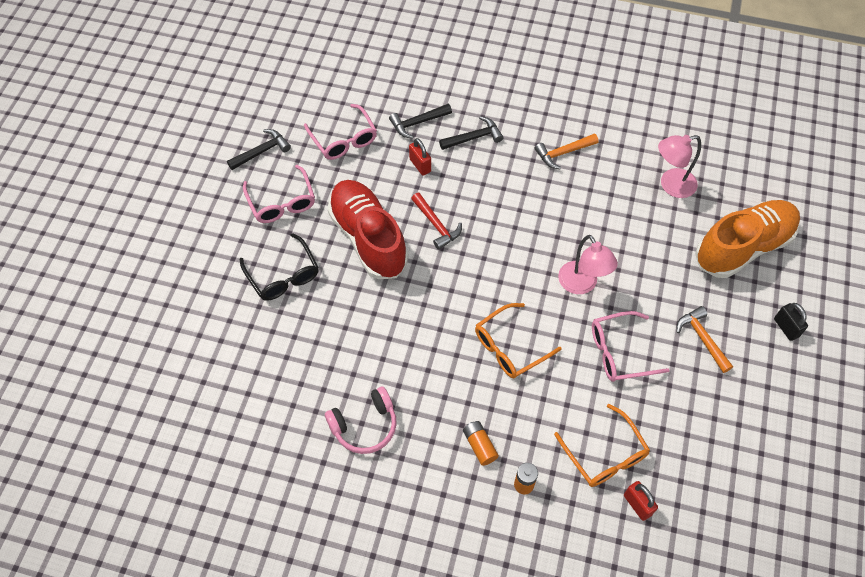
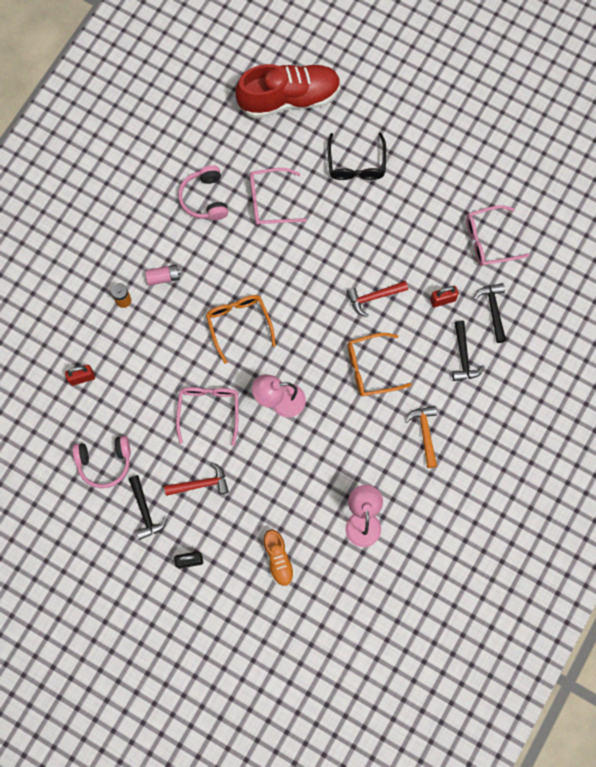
camera: 105 degrees right, 15 degrees up
(262, 151) = (491, 168): black hammer -> black hammer (145, 511)
(281, 202) = (431, 175): pink glasses -> pink glasses (270, 201)
(283, 275) = (356, 164): black glasses -> black glasses turned 75 degrees counterclockwise
(368, 238) = (375, 238): red shoe -> red shoe (289, 98)
(479, 445) = (163, 277): orange battery -> pink battery
(604, 454) = (127, 367): orange glasses -> orange glasses (371, 368)
(702, 338) = (201, 484): orange hammer -> red hammer
(724, 447) = (104, 462): none -> pink headphones
(743, 247) = (278, 559): orange shoe -> orange shoe, size x0.49

